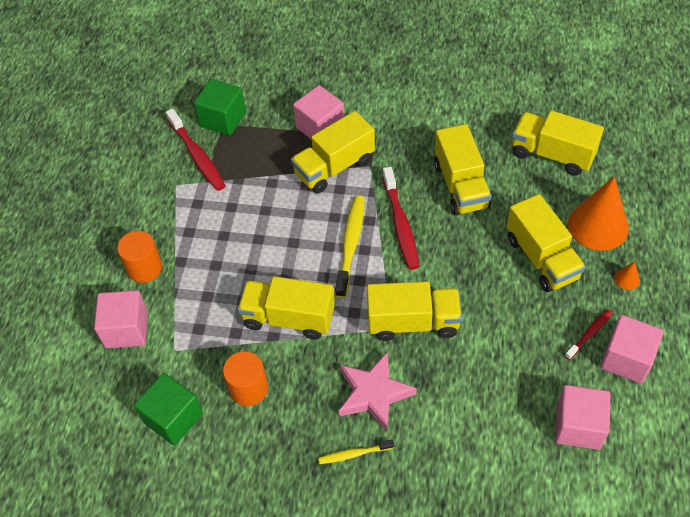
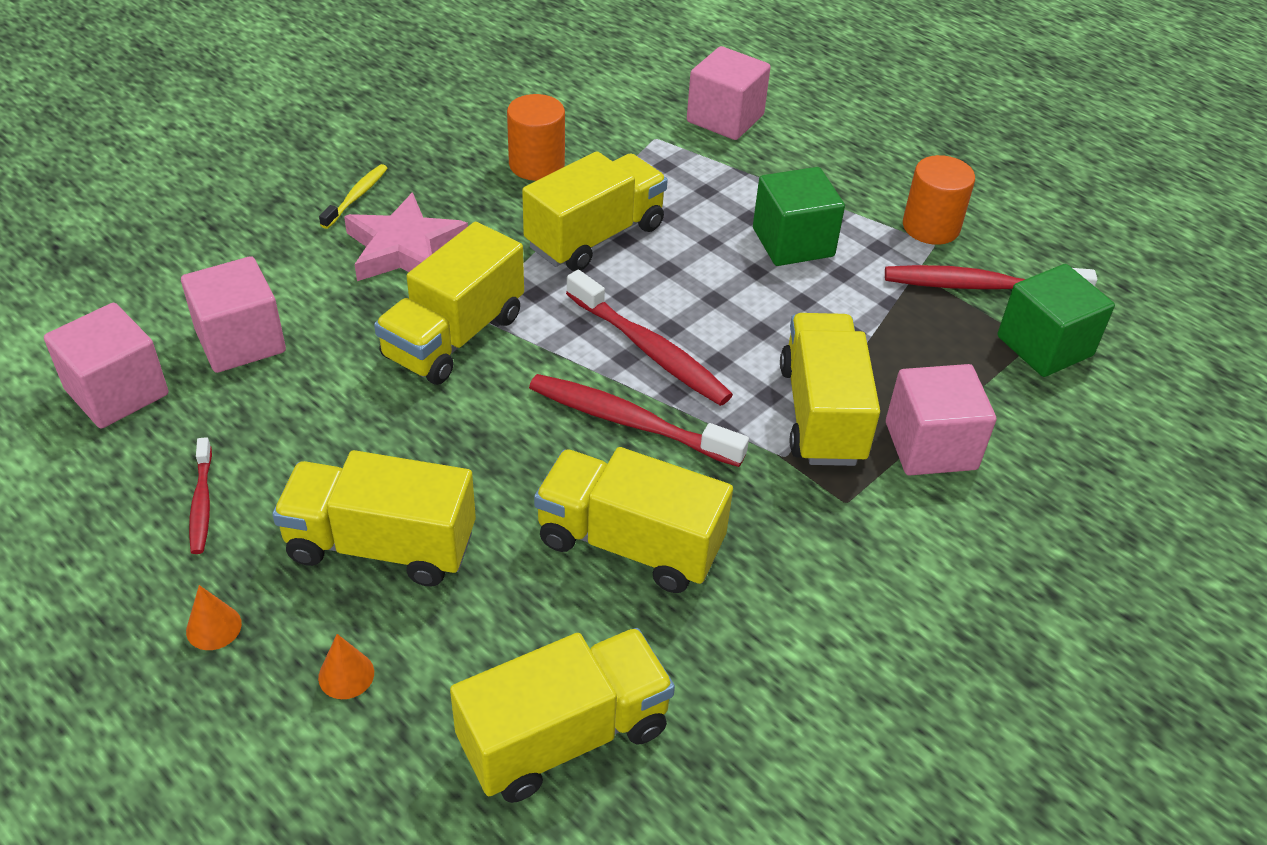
camera: 120 degrees right, 10 degrees down
(145, 268) = (806, 163): orange cylinder -> orange cylinder (931, 227)
(173, 418) = (567, 104): green cube -> green cube (793, 242)
(351, 244) = (649, 350): yellow toothbrush -> red toothbrush
(598, 225) = (346, 675): orange cone -> orange cone, size x0.40
(626, 359) = (115, 514): pink cube -> pink cube (240, 341)

